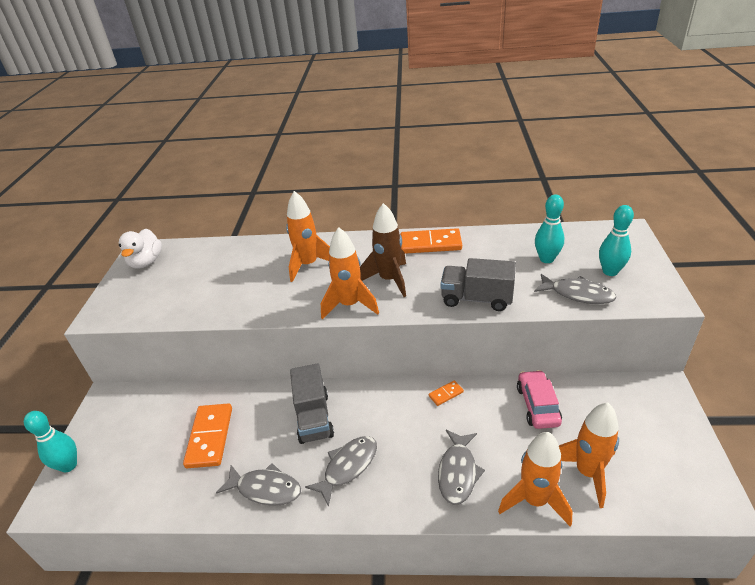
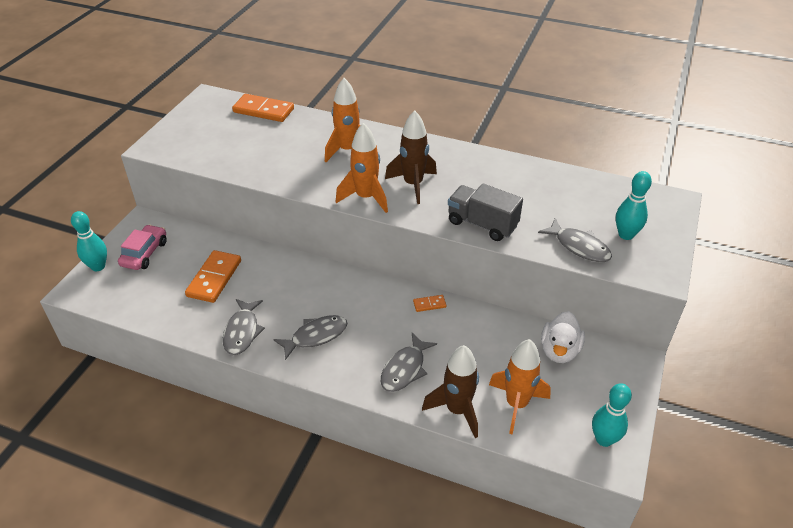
camera: 15 degrees right, 5 degrees up
(146, 262) = (208, 109): white duck -> white duck (559, 351)
(265, 489) = (242, 332): grey fish -> grey fish turned 60 degrees clockwise
(314, 417) = (305, 289): grey truck -> none
(430, 244) = (470, 161): orange domino -> orange domino (263, 110)
(534, 500) = (457, 410): orange rocket -> brown rocket
(537, 405) = (506, 338): pink car -> pink car (144, 253)
(546, 259) = (572, 206): turquoise bowling pin -> turquoise bowling pin (604, 439)

